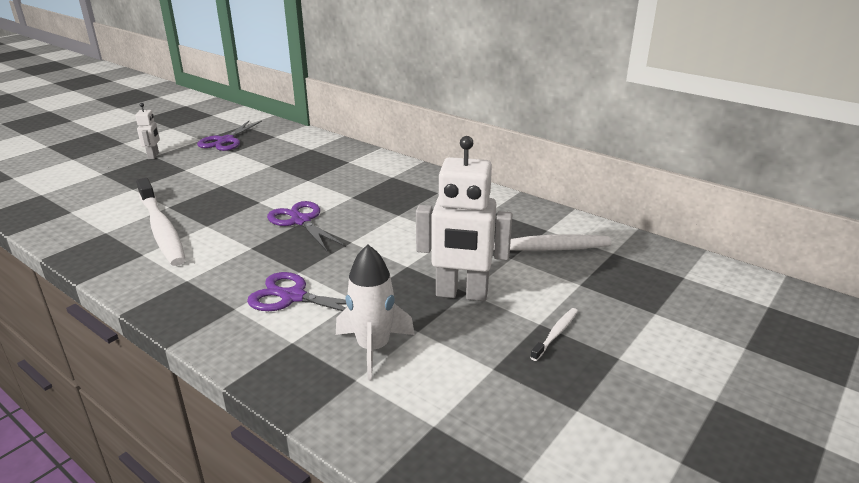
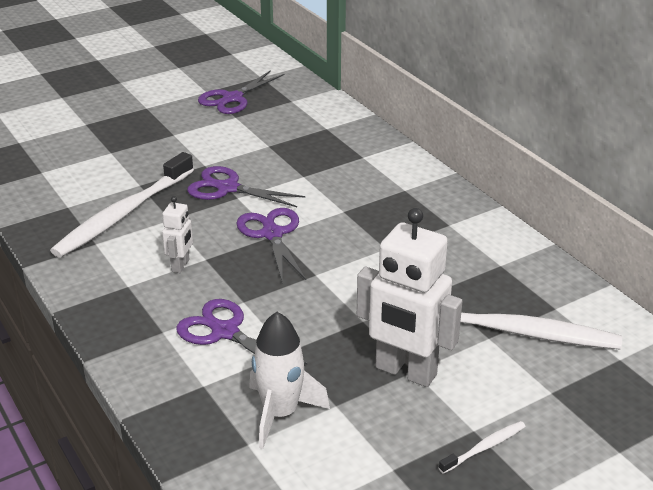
camera: 20 degrees right, 5 degrees up
(154, 156) = (146, 108): white robot -> white robot (181, 265)
(161, 229) = (123, 214): white toothbrush -> white toothbrush turned 45 degrees clockwise
(248, 197) = (228, 188): none -> purple scissors

